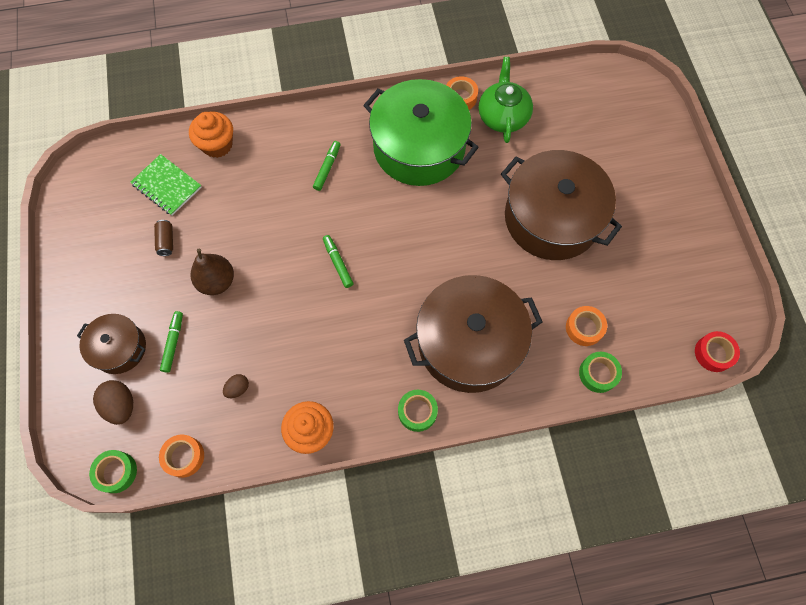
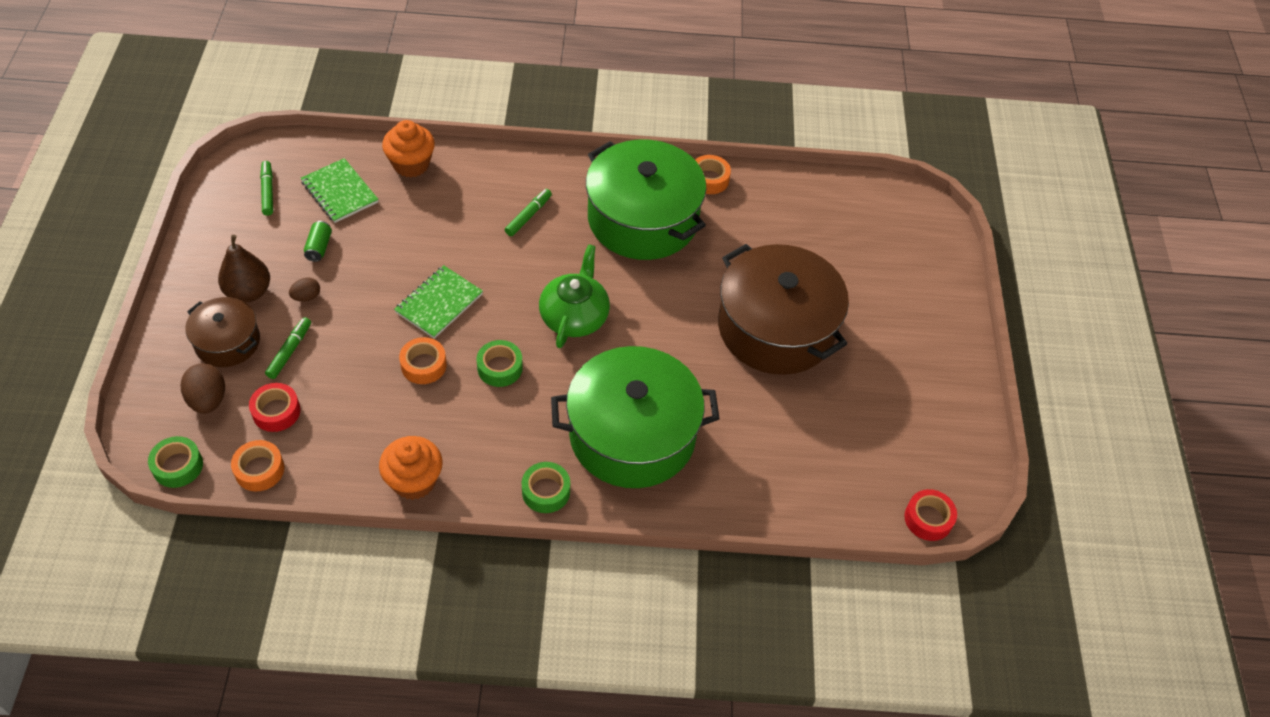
camera: 10 degrees right, 15 degrees down
(166, 241) = (319, 247): brown can -> green can
(180, 400) = (276, 411): none -> red tape
(217, 281) = (361, 301): brown pear -> brown pear (249, 292)
(238, 388) = (346, 415): brown egg -> brown egg (306, 297)
(280, 267) = (439, 303): none -> green notebook
(338, 263) = (506, 315): green marker -> green marker (268, 191)
(469, 343) = (632, 435): brown pot -> green pot
(503, 116) = (753, 209): green teapot -> green teapot (574, 316)
(584, 328) = (776, 453): orange tape -> orange tape (423, 365)
(598, 374) = (777, 505): green tape -> green tape (500, 368)

